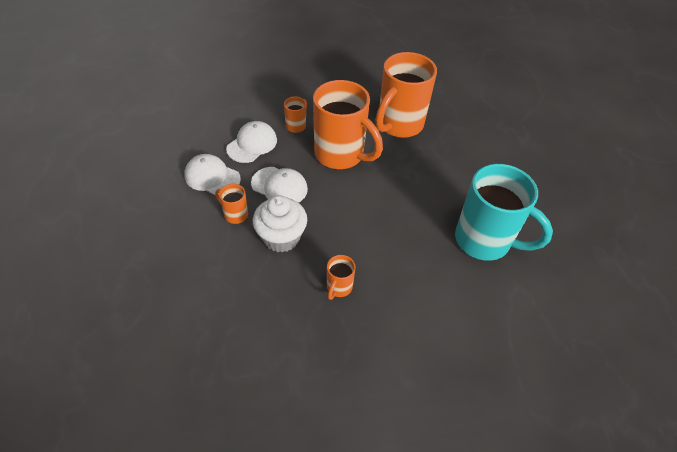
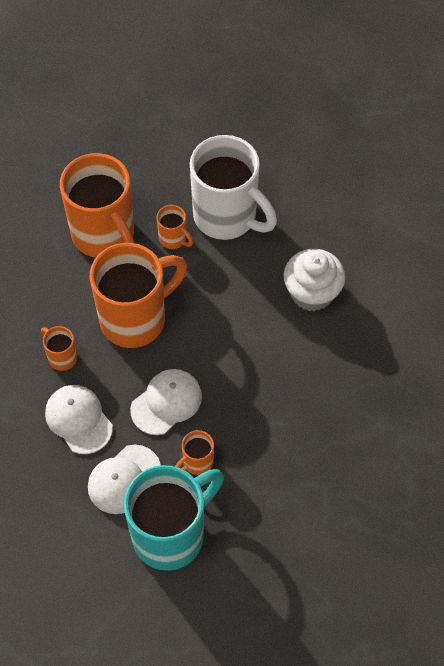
camera: 70 degrees left, 10 degrees up
(281, 237) = (248, 418): white cupcake -> white cupcake (312, 293)
(339, 287) = (332, 376): orange mug -> orange mug (173, 239)
(451, 186) = (227, 217): none -> white mug
(484, 241) = (313, 216): turquoise mug -> turquoise mug (171, 534)

